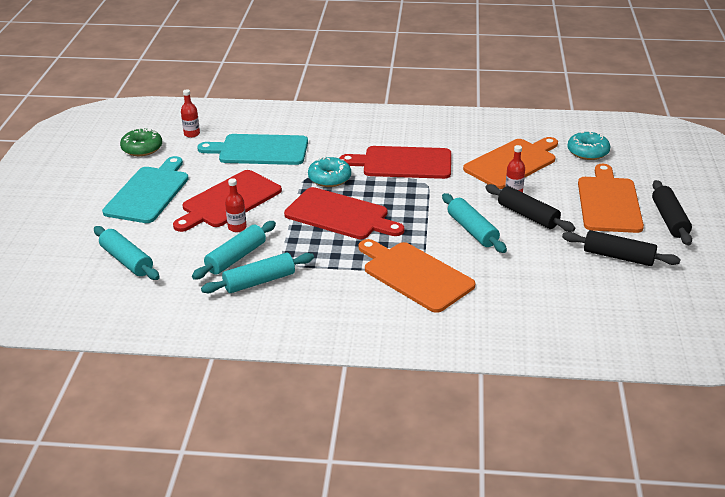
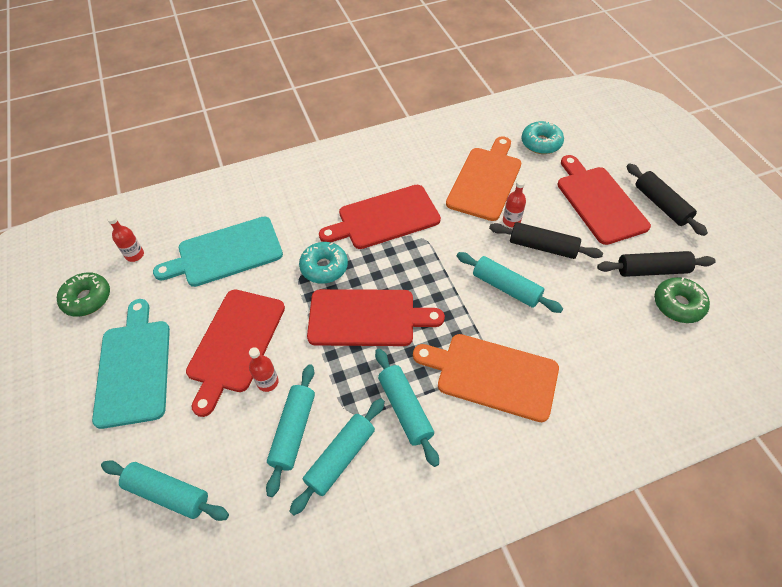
camera: 25 degrees left, 20 degrees up
(329, 272) = (405, 409): none -> turquoise rolling pin
(608, 202) = (599, 202): orange cutting board -> red cutting board
(622, 283) = (678, 304): none -> green donut

